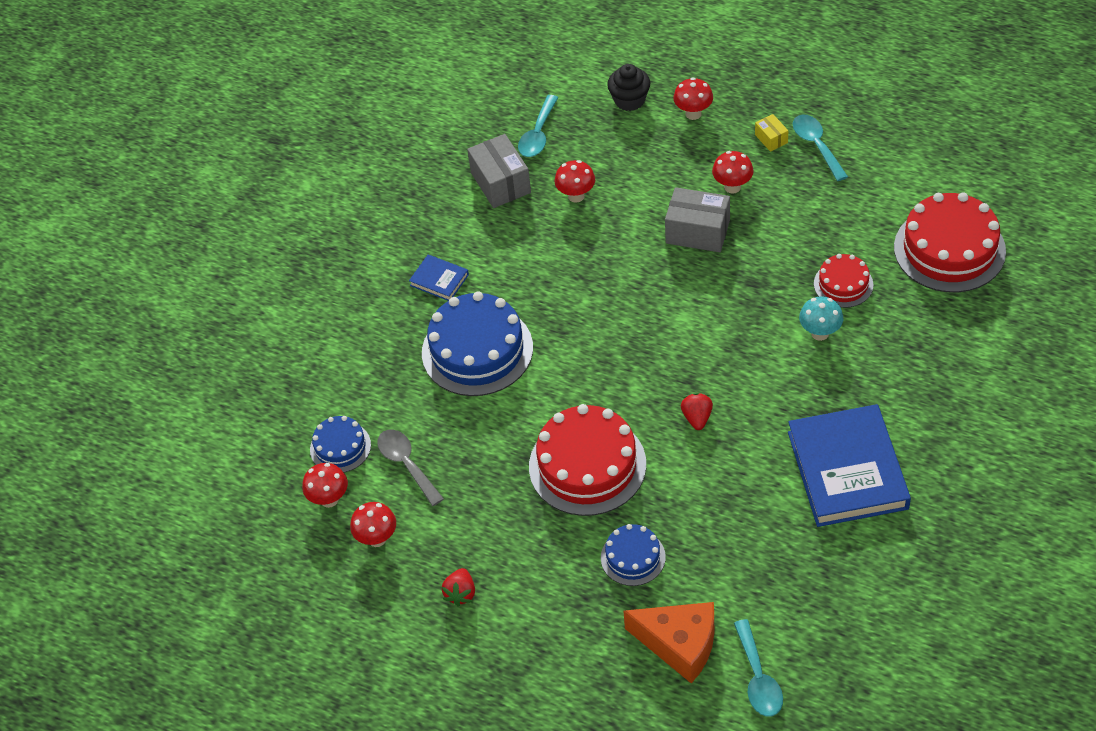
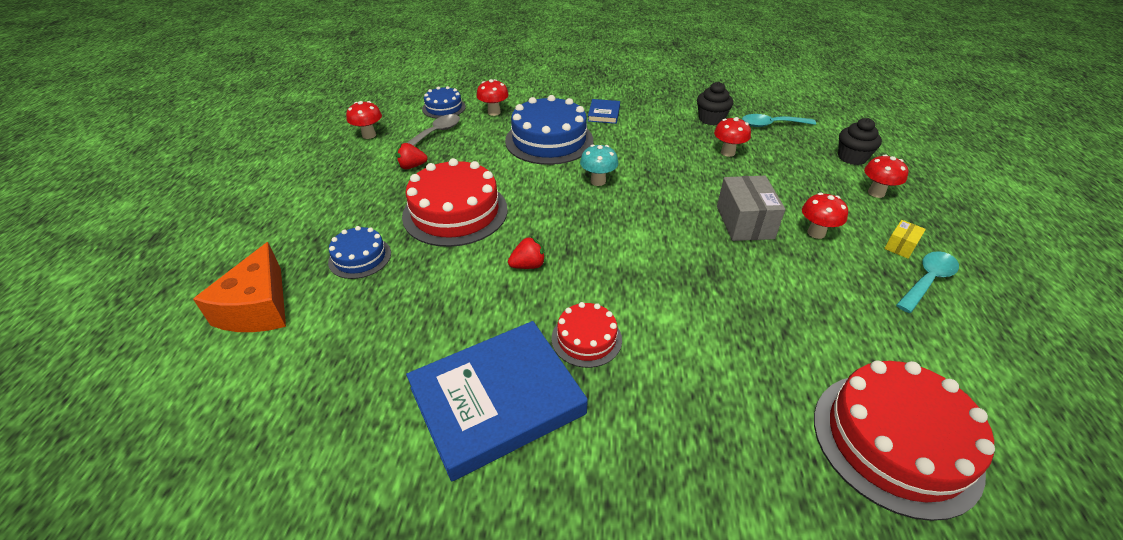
camera: 65 degrees right, 10 degrees down
(329, 499) = (400, 112): red mushroom -> red mushroom (494, 112)
(461, 593) = (321, 177): red strawberry -> red strawberry (411, 166)
(501, 183) = (711, 119): grey box -> black cupcake
(758, 678) = (207, 377): turquoise spoon -> none
(820, 333) = (679, 335): turquoise mushroom -> turquoise mushroom (598, 181)
(843, 284) = (759, 342): red cake -> red cake (586, 339)

